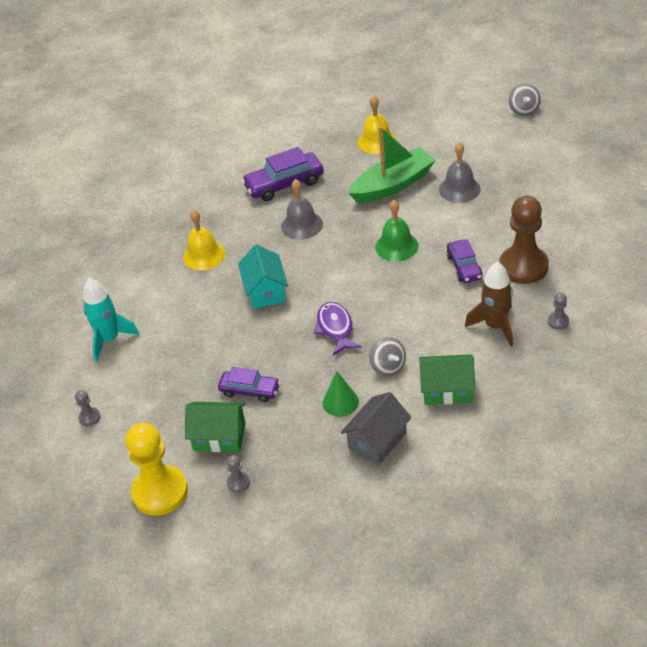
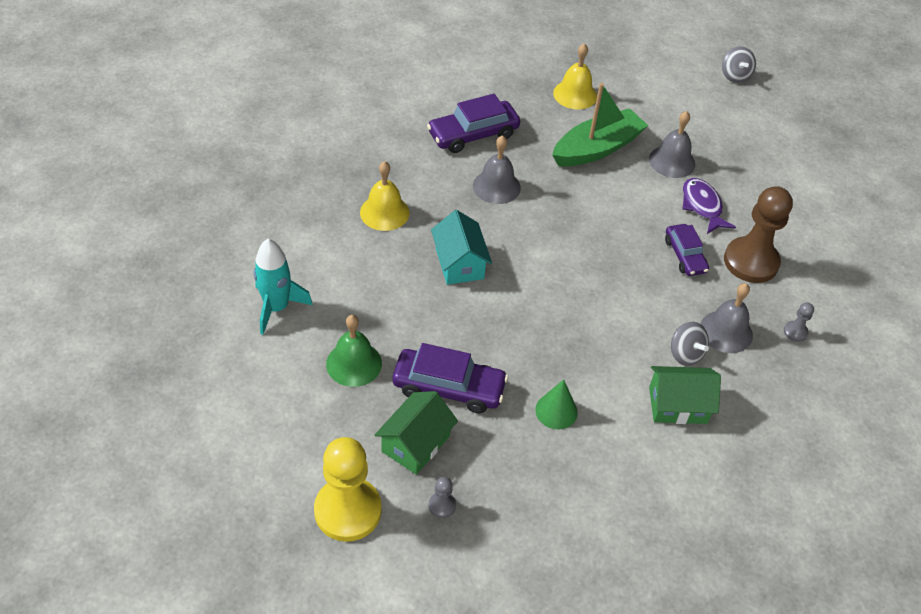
camera: 10 degrees left, 5 degrees up
(89, 417) = (256, 406): grey pawn -> none
(219, 436) = (416, 443): green house -> green house turned 60 degrees counterclockwise
(250, 390) = (449, 387): purple car -> purple car, size x1.56
(335, 328) = (544, 318): purple fish -> purple fish (702, 206)
(377, 440) = (602, 463): grey house -> none
(388, 367) = (608, 371): grey spinning top -> grey spinning top (685, 354)
(396, 246) = (606, 223): green bell -> green bell (354, 363)
(495, 326) = (726, 331): brown rocket -> grey bell

